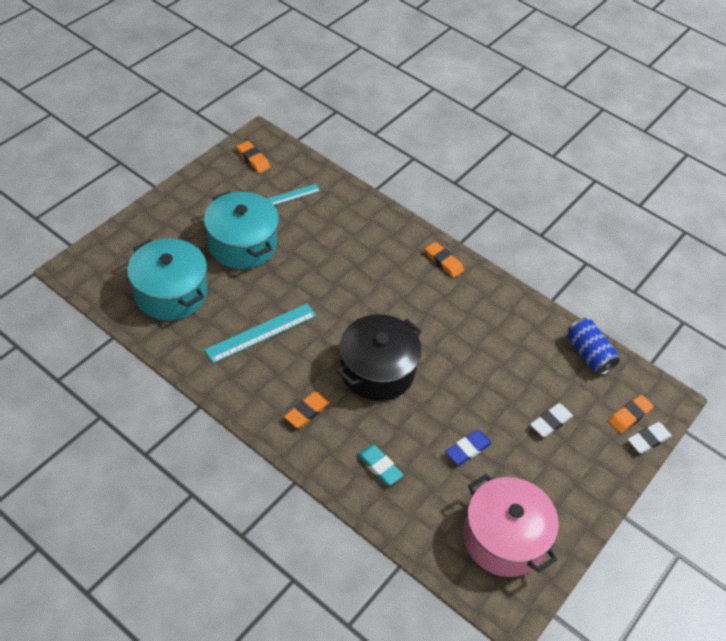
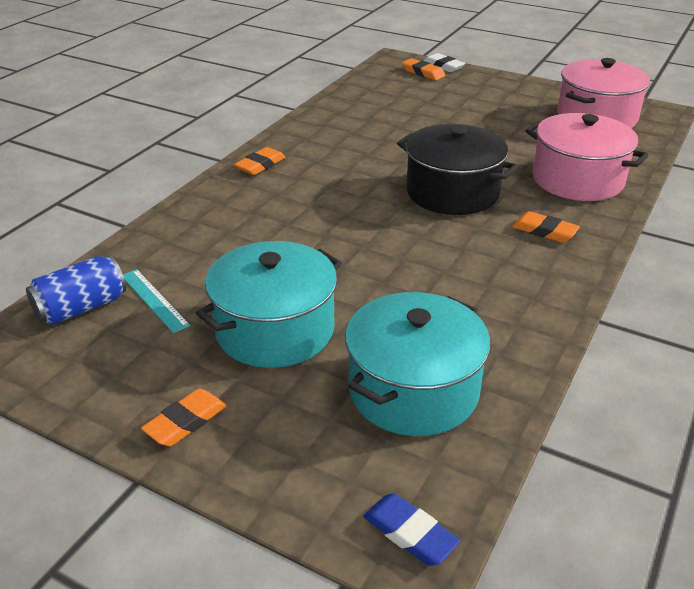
camera: 95 degrees left, 15 degrees down
(253, 159) = (55, 353): orange eraser -> orange eraser (186, 422)
(261, 333) = (444, 283): turquoise ruler -> none
(379, 466) = (577, 179): turquoise eraser -> pink pot
(468, 449) = (517, 137): blue eraser -> blue eraser (410, 533)
(550, 422) = (454, 102): white eraser -> none
(588, 354) = (362, 89): blue can -> blue can (81, 308)

